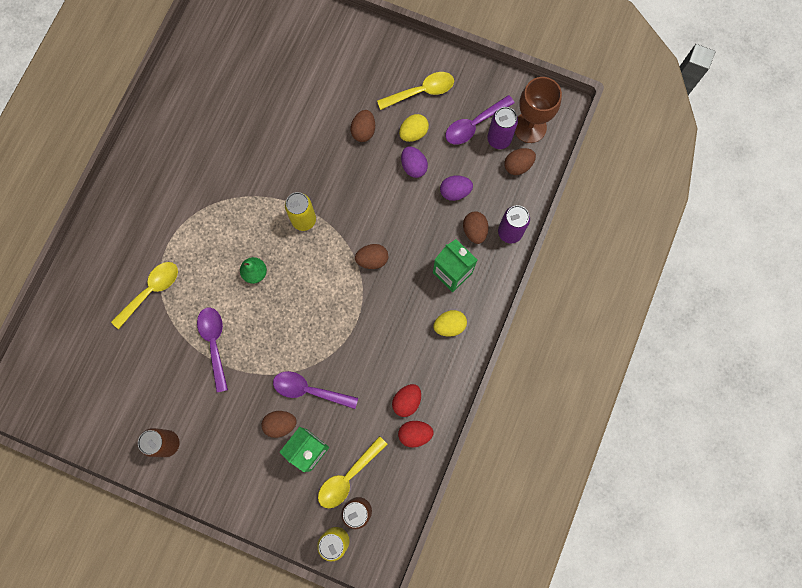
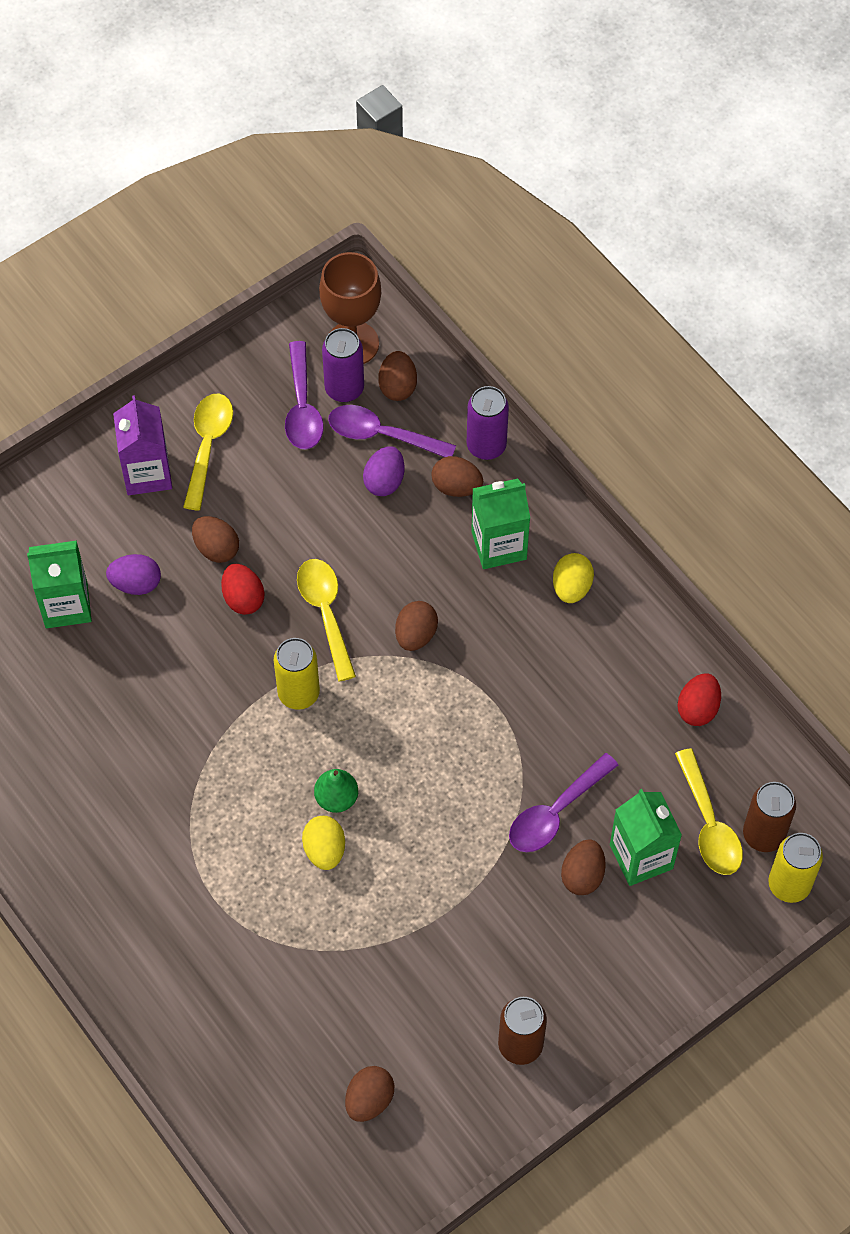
camera: 60 degrees left, 15 degrees down
(99, 383) = (369, 1100): none -> brown egg
(151, 291) = (273, 957): yellow spoon -> yellow spoon (326, 613)
(214, 343) = (409, 906): purple spoon -> purple spoon (382, 435)
(288, 78) = (66, 605): none -> green carton
(387, 72) = (147, 473): none -> purple carton
(407, 401) = (646, 695): red egg -> red egg (243, 598)
(413, 133) = (263, 487): yellow egg -> yellow egg (324, 850)
(413, 166) = (313, 513): purple egg -> purple egg (136, 584)

